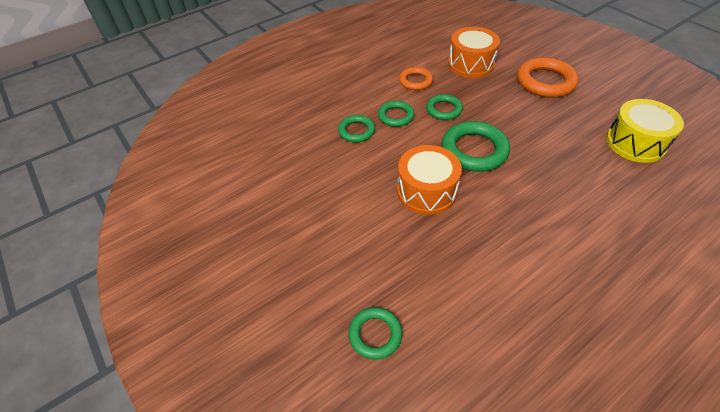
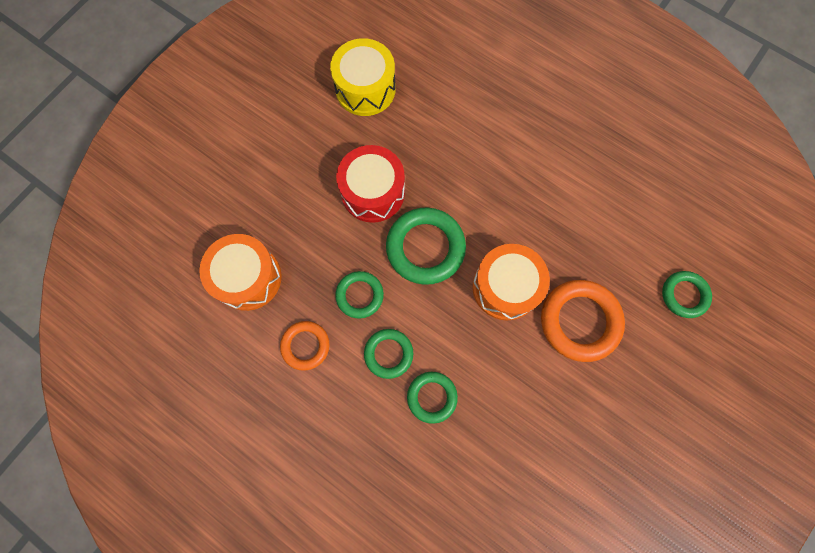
camera: 110 degrees left, 25 degrees up
(529, 130) = (373, 192): none -> red drum
(545, 82) = (271, 180): orange ring -> orange ring (579, 321)

